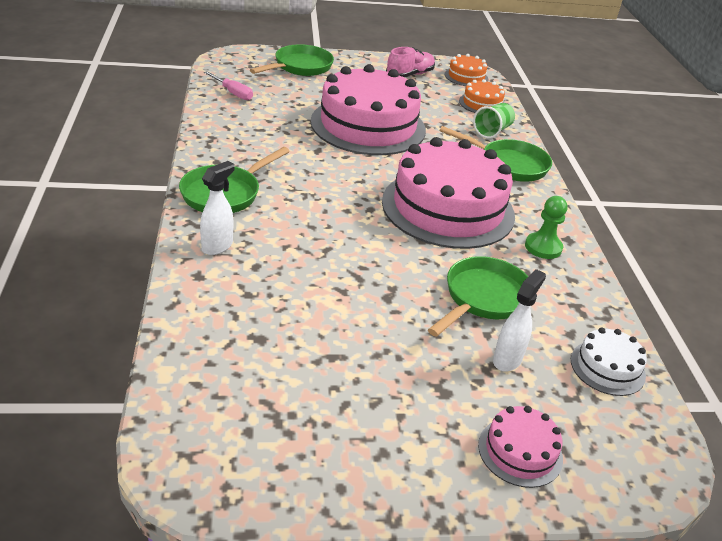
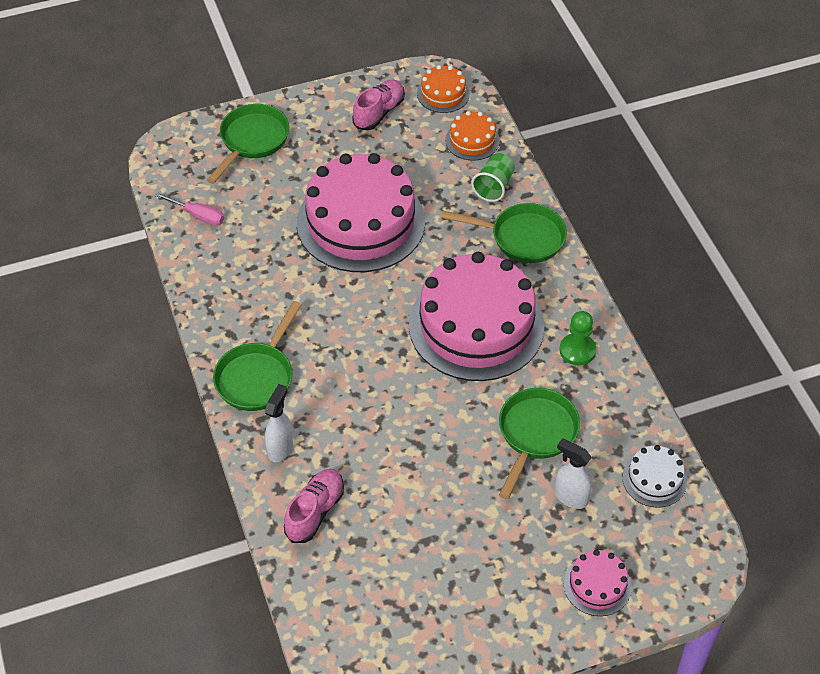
camera: 10 degrees left, 15 degrees up
(225, 302) = (315, 511): none -> pink shoe
(507, 359) = (570, 497): white spray bottle -> white spray bottle turned 75 degrees counterclockwise

